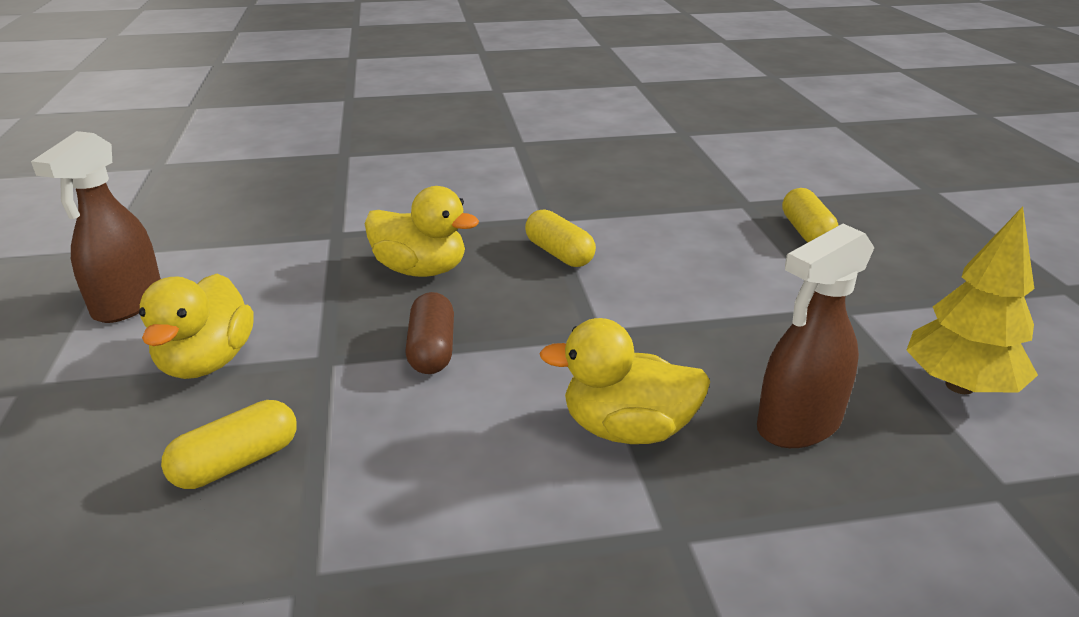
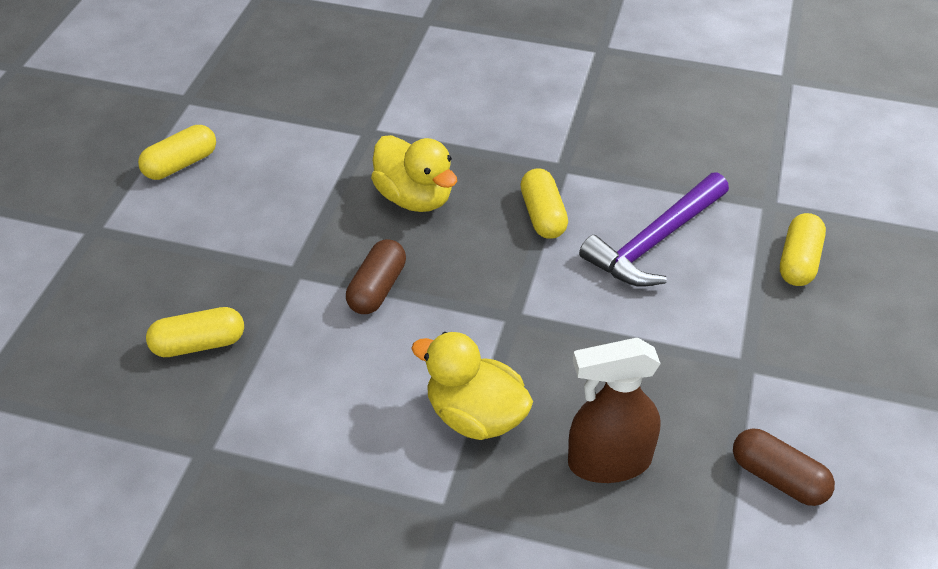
camera: 25 degrees right, 15 degrees up
(127, 304) = (181, 164): brown spray bottle -> yellow capsule
(207, 362) = (214, 245): yellow duck -> none
(676, 247) = (655, 242): none -> purple hammer
(959, 386) = (778, 478): yellow tree -> brown capsule

